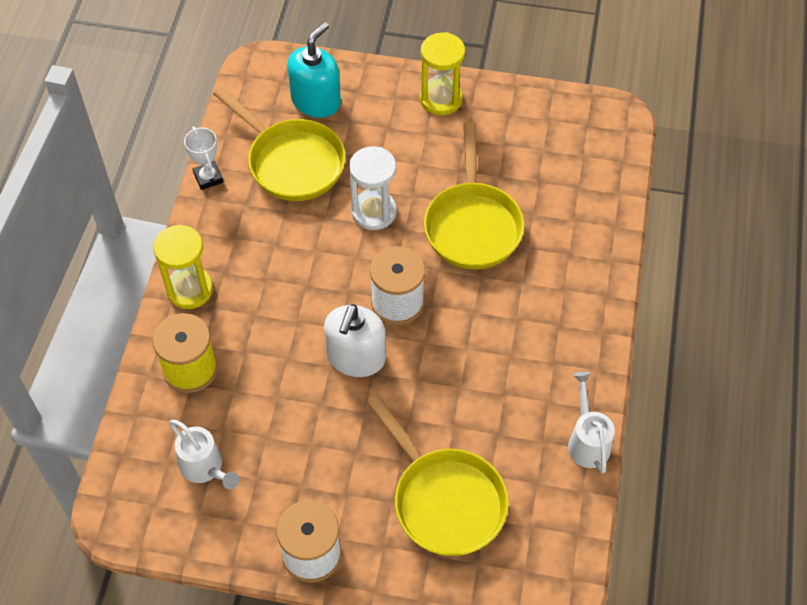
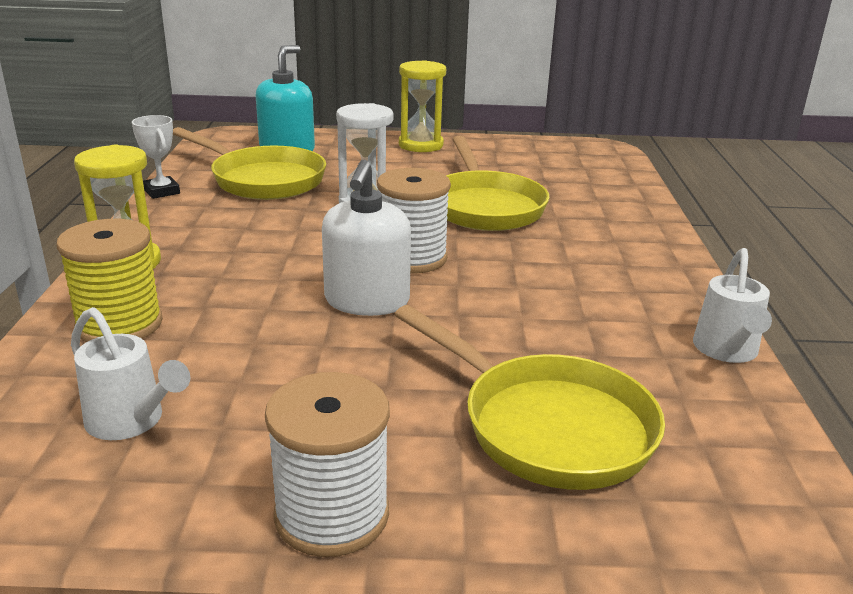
camera: 10 degrees left, 30 degrees down
(587, 441) = (726, 351): white watering can -> white watering can turned 150 degrees counterclockwise

